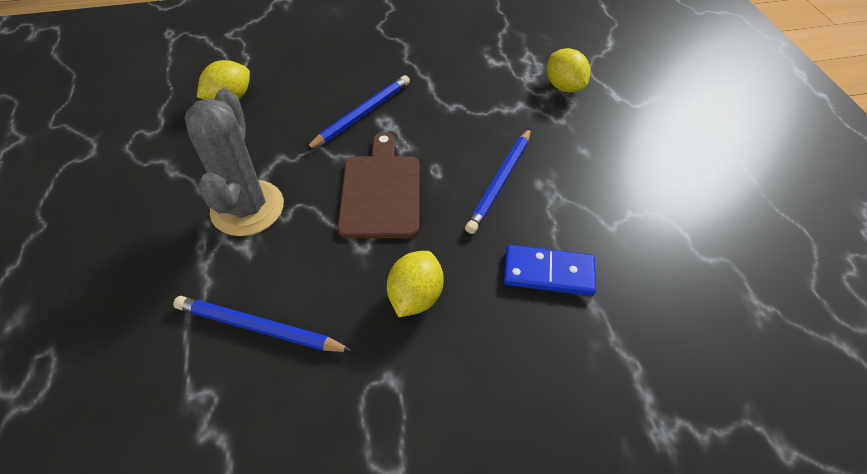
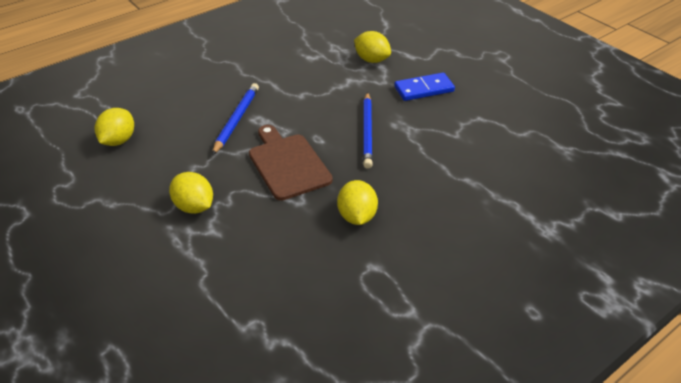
camera: 25 degrees left, 10 degrees down
(247, 208) = (194, 207): grey cactus -> yellow lemon
(259, 328) = (262, 273): blue pencil -> none
(548, 273) = (433, 173): blue domino -> blue domino (424, 89)

